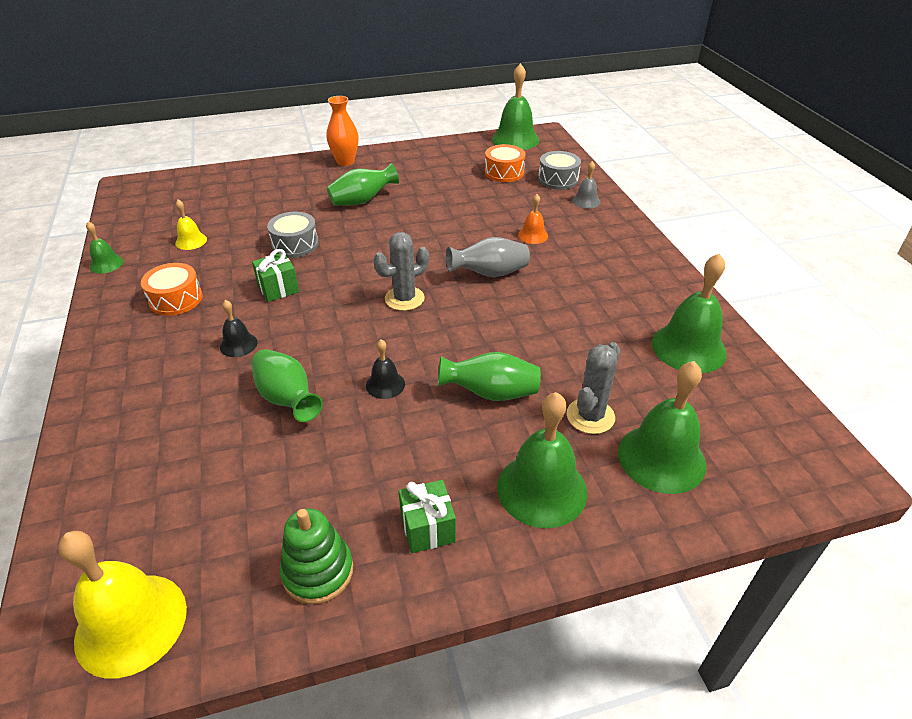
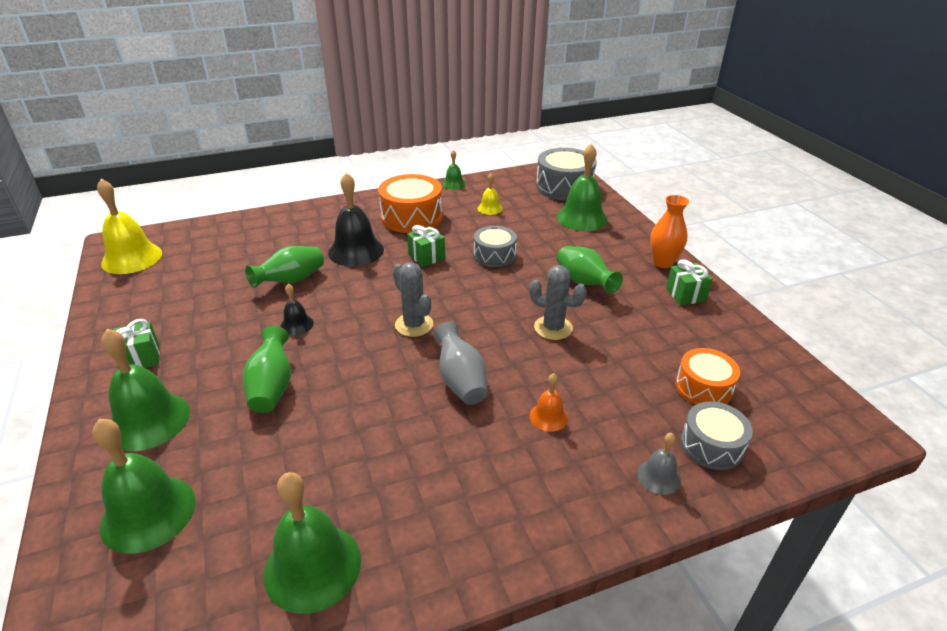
camera: 85 degrees right, 5 degrees down
(173, 191) = (564, 187): none -> grey drum
(176, 299) = (411, 217): orange drum -> orange drum, size x1.60
(238, 344) = (356, 251): black bell -> black bell, size x1.97
(318, 571) = (131, 314): green stacking toy -> none
(395, 160) = (685, 295): none -> green gift
(515, 139) = (816, 398): green bell -> green bell (581, 218)
(590, 416) = (222, 458): grey cactus -> grey cactus (553, 328)

